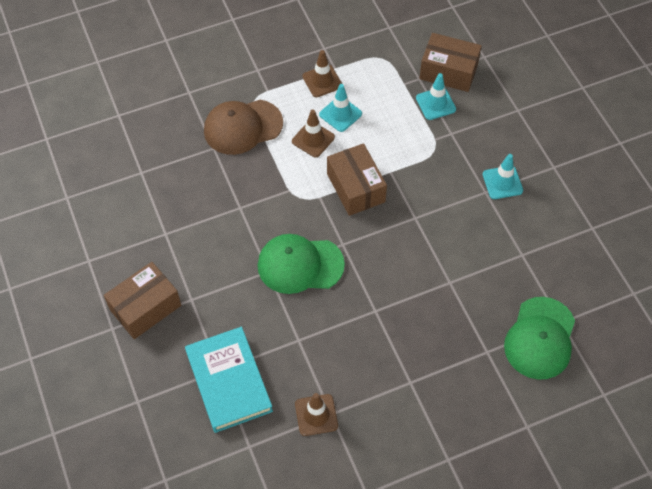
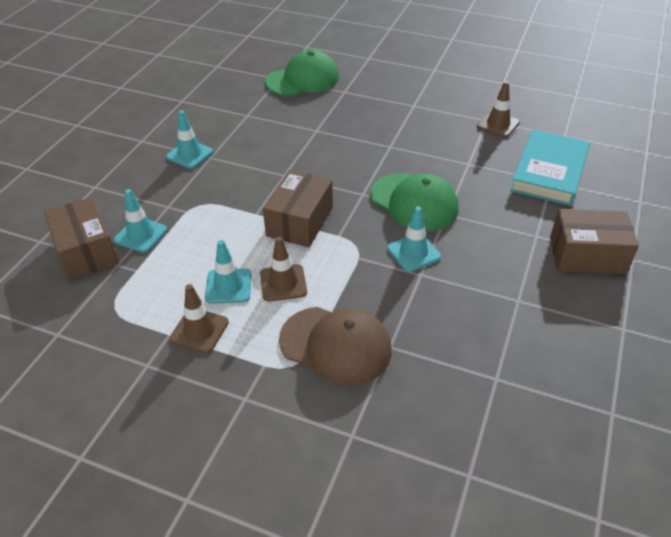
camera: 135 degrees left, 15 degrees down
(259, 220) = (413, 253): none -> turquoise traffic cone

